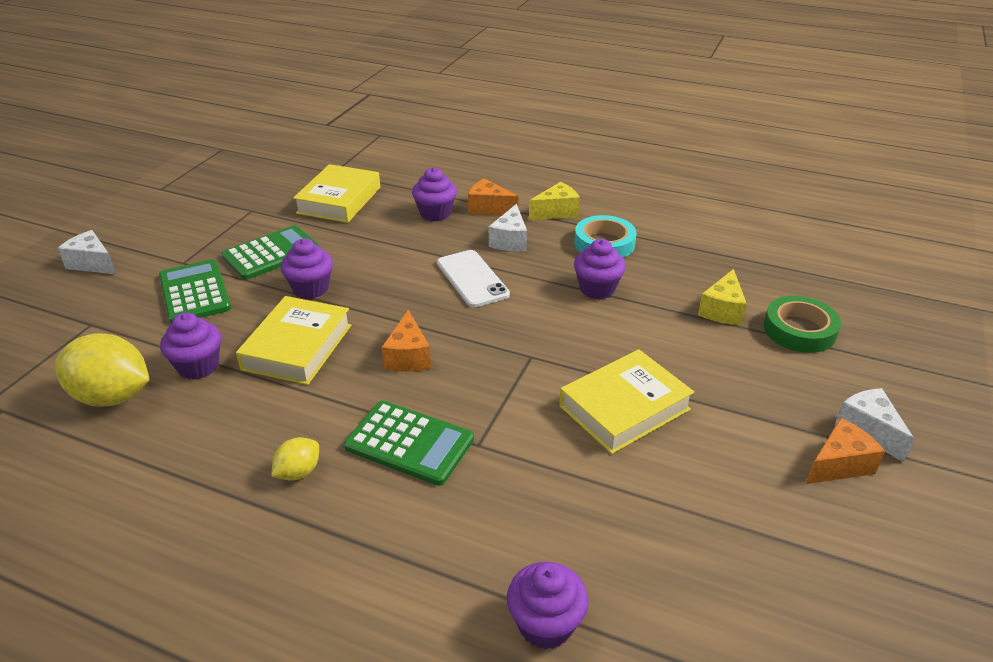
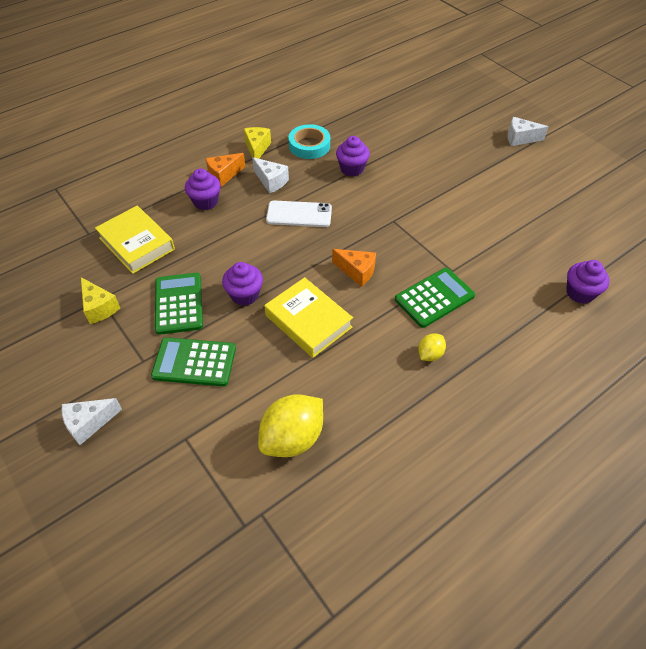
camera: 60 degrees left, 15 degrees up
(198, 366) = (291, 380): purple cupcake -> none
(298, 472) = (430, 354): yellow lemon -> yellow lemon turned 60 degrees clockwise
(624, 408) = (458, 205): yellow book -> none
(722, 310) = (406, 135): yellow cheese -> yellow cheese (99, 308)
(799, 330) = (440, 119): green tape -> none
(839, 464) = (535, 158): orange cheese -> none

